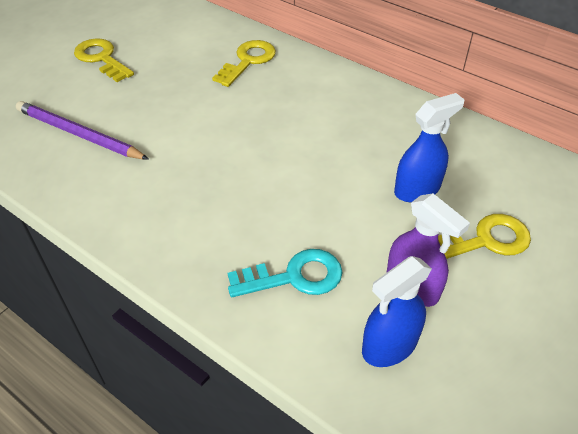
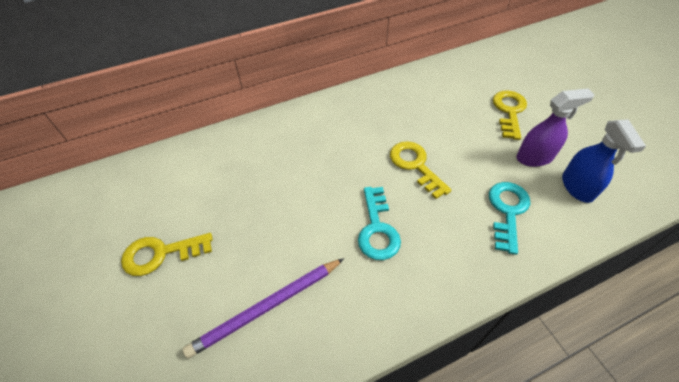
camera: 60 degrees left, 5 degrees up
(201, 174) = (377, 229): none -> turquoise key
(248, 61) = (257, 150): yellow key -> yellow key (415, 165)
(417, 189) = (454, 120): blue spray bottle -> none

